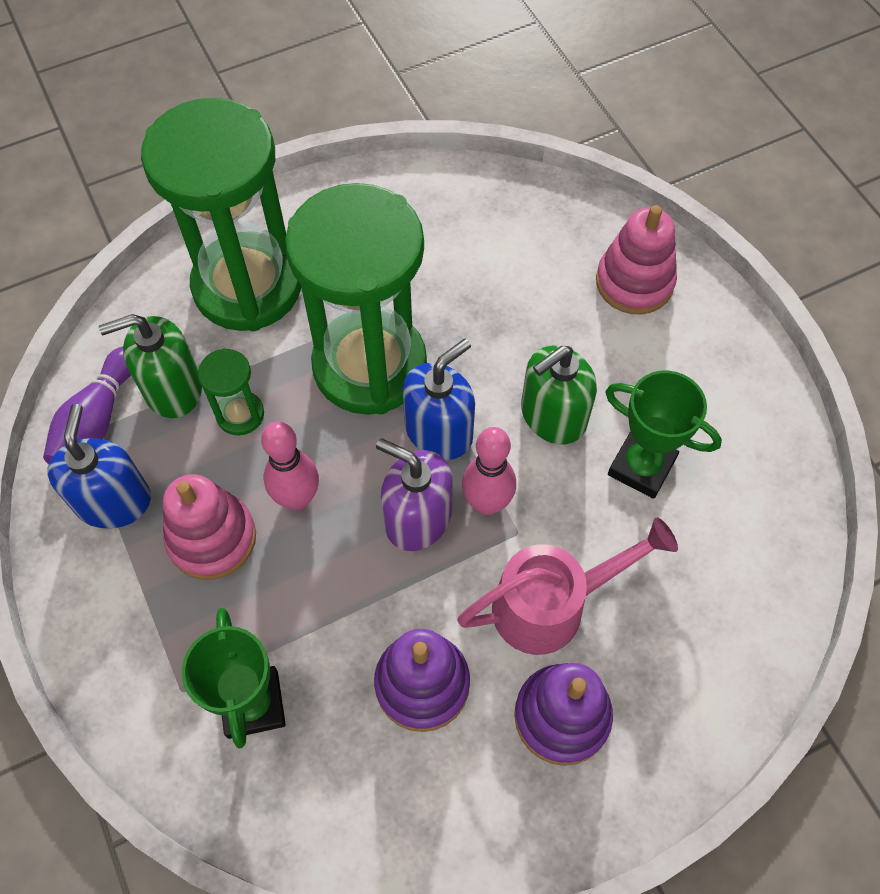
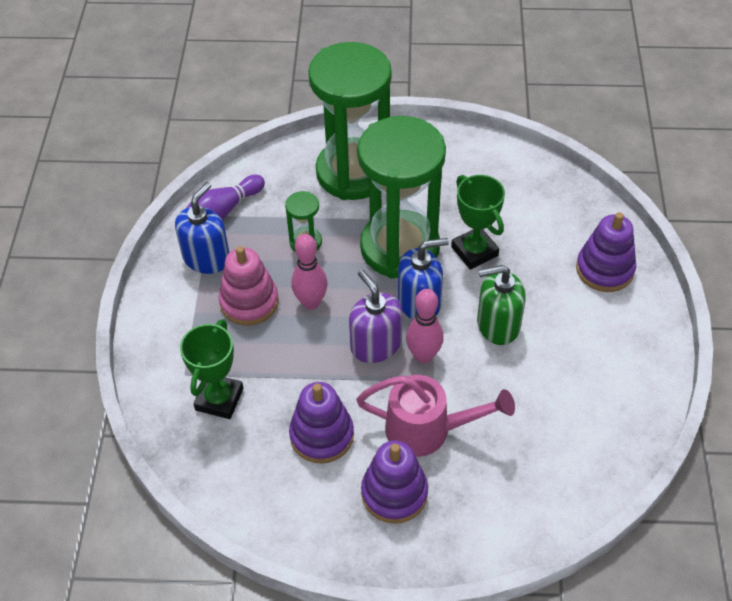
camera: 30 degrees right, 10 degrees down
(173, 389) = (275, 212): green soap dispenser -> none
(634, 282) = (604, 269): pink stacking toy -> purple stacking toy
(641, 467) = (537, 379): green trophy -> green trophy (474, 251)

